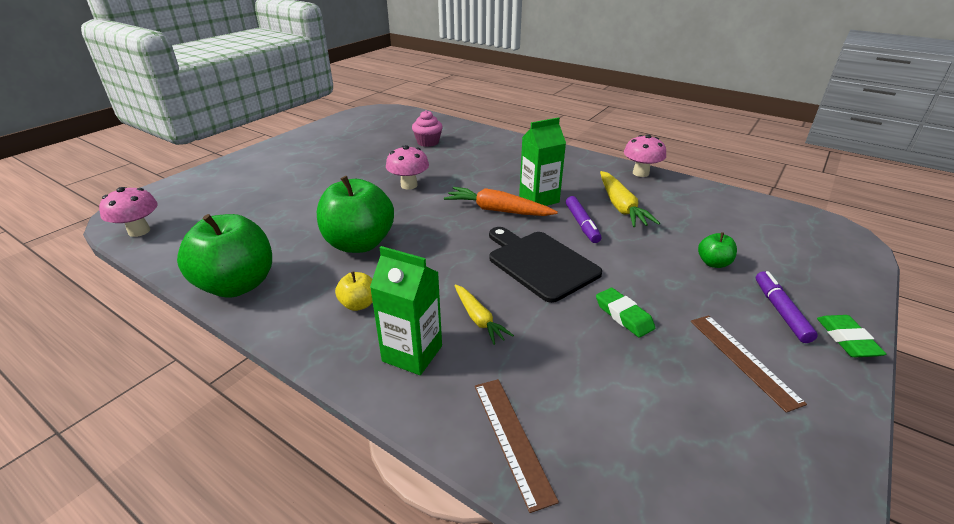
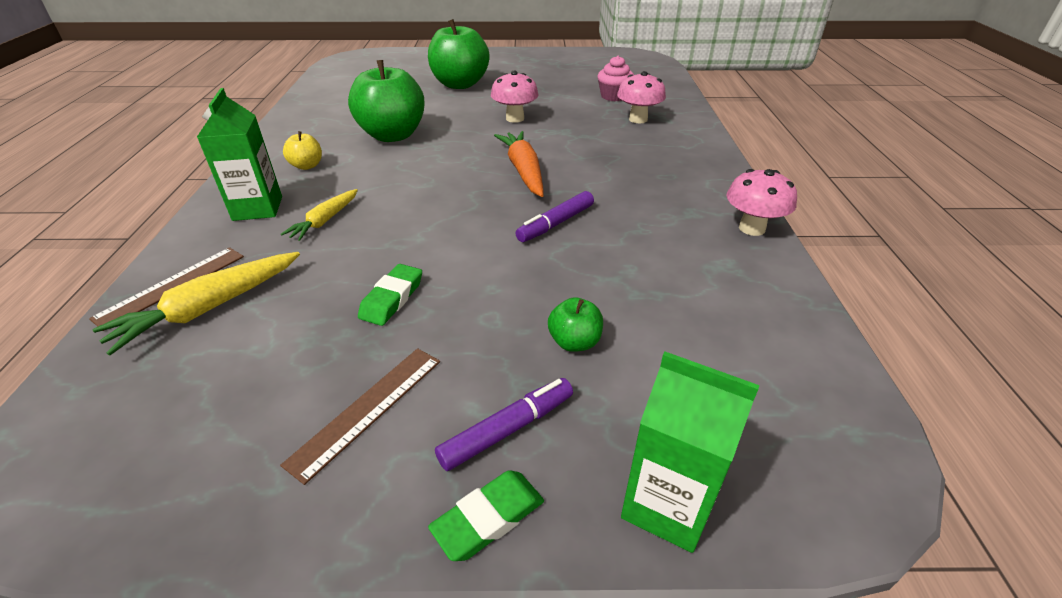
camera: 55 degrees right, 5 degrees up
(139, 231) = (335, 69): pink mushroom -> pink mushroom (638, 119)
(237, 285) = (298, 119): green apple -> green apple (460, 84)
(539, 199) = (578, 184): green carton -> green carton (667, 505)
(540, 263) = (446, 222): black cutting board -> none
(621, 206) = (634, 237): yellow carrot -> yellow carrot (209, 308)

